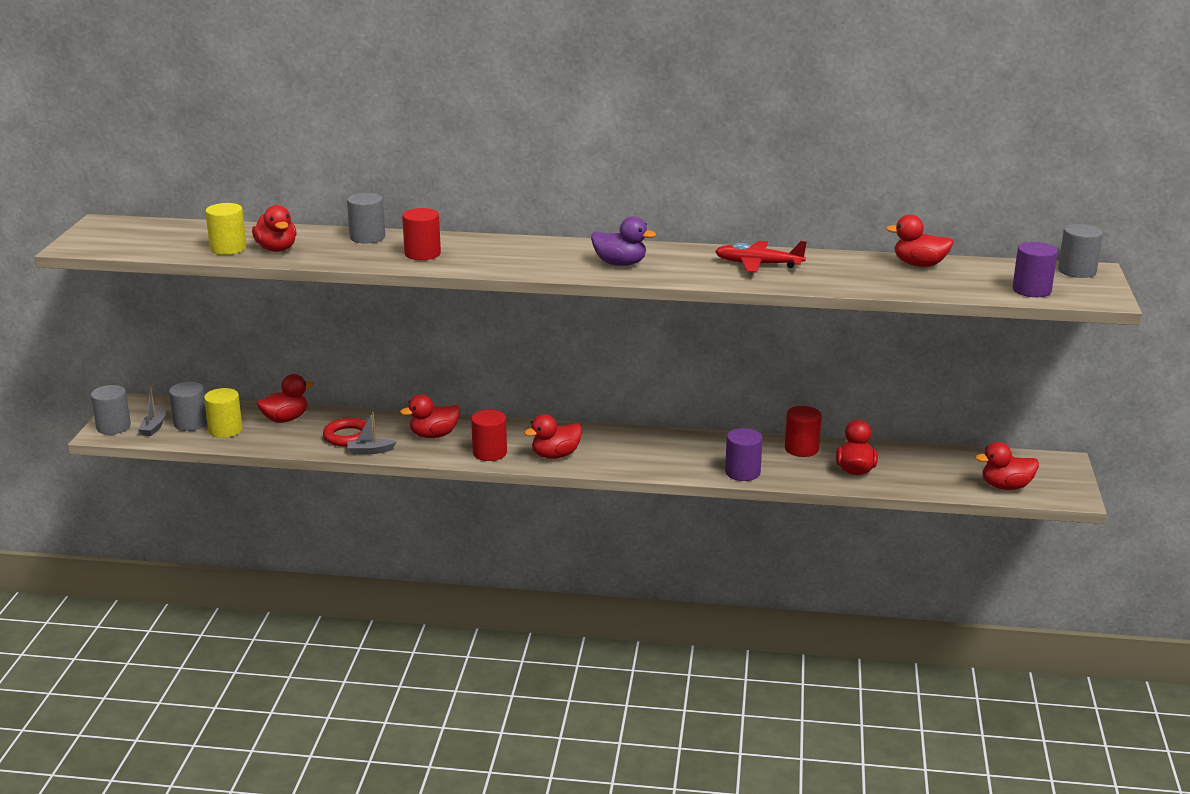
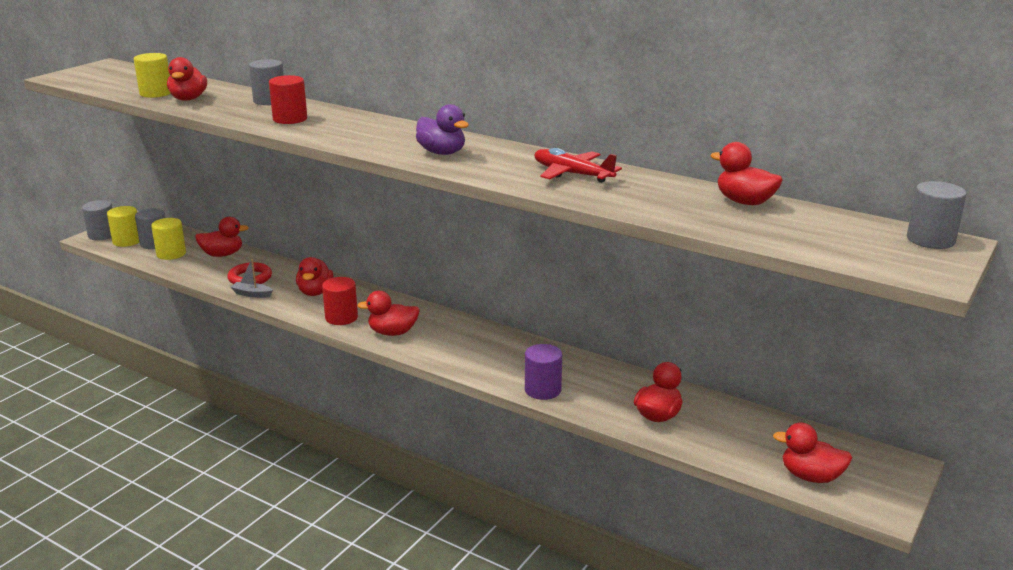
camera: 25 degrees right, 0 degrees up
(153, 427) = (127, 241): grey boat -> yellow cylinder
(434, 435) = (315, 292): red duck -> red duck turned 90 degrees counterclockwise
(801, 449) = (624, 380): red cylinder -> none
(1031, 290) = (847, 250): purple cylinder -> none

